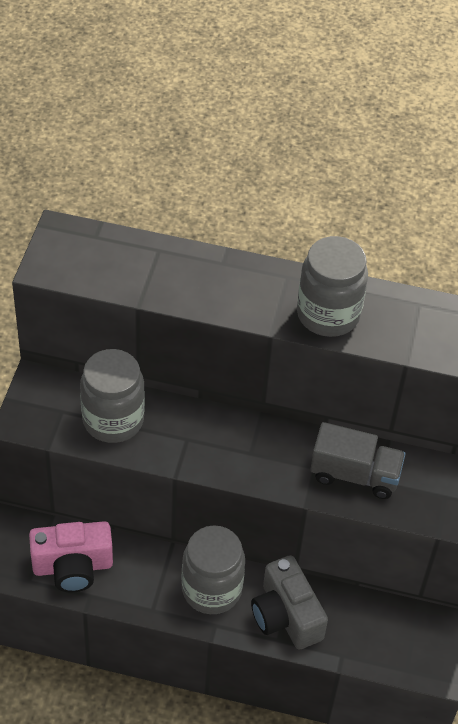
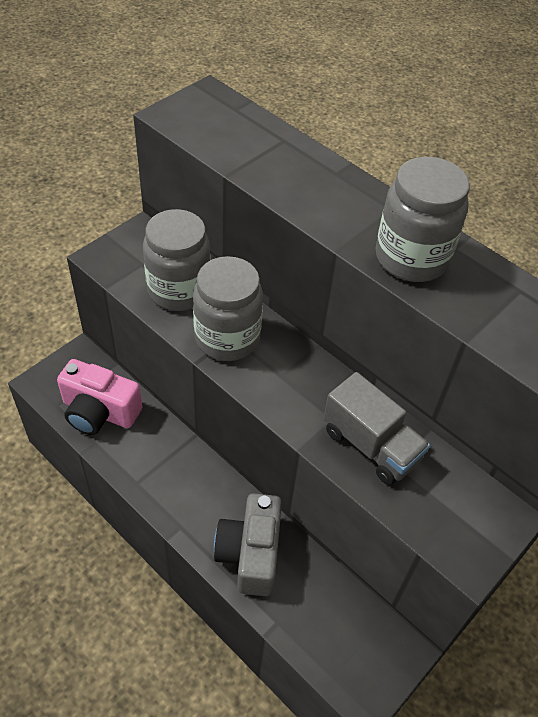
camera: 30 degrees right, 0 degrees up
(211, 589) = (200, 492): grey jar -> grey jar (227, 338)

